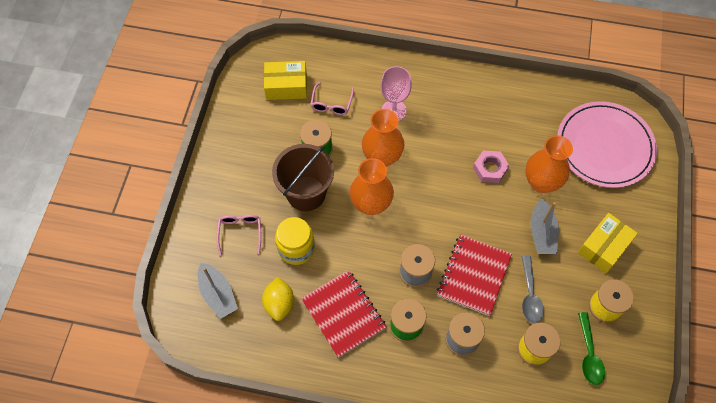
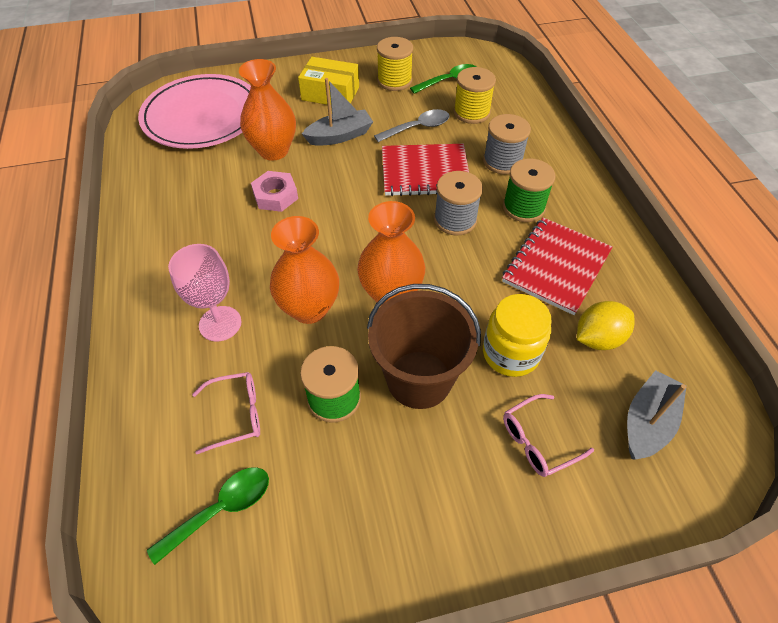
camera: 115 degrees left, 10 degrees down
(286, 86) = (221, 509): yellow box -> green spoon

